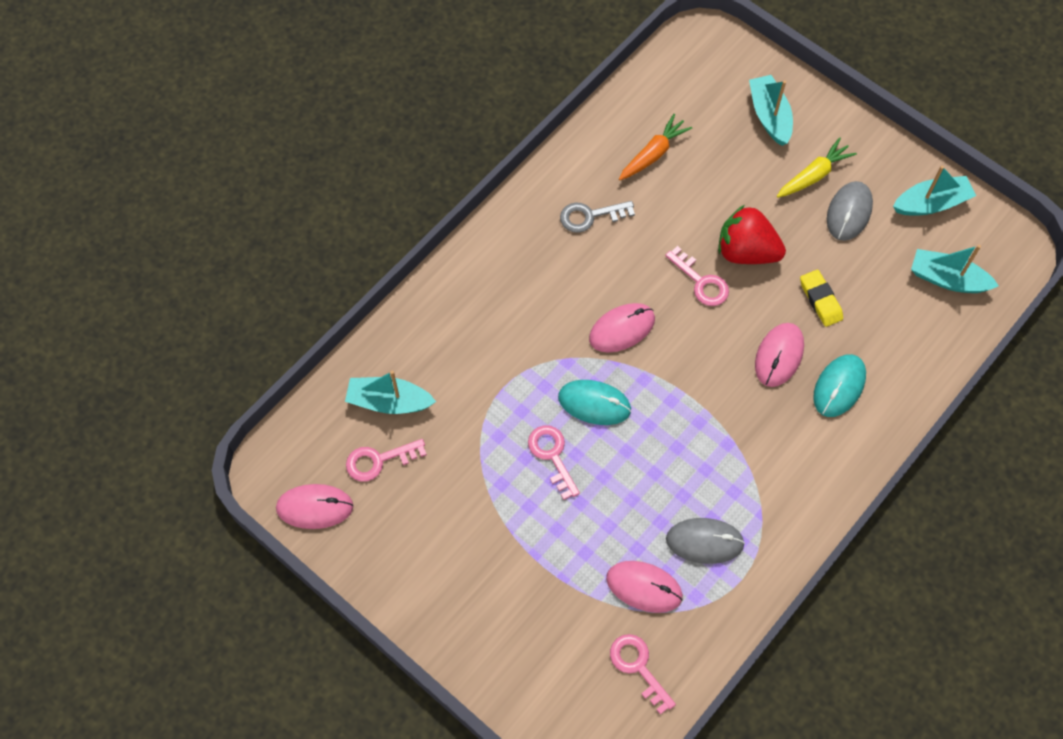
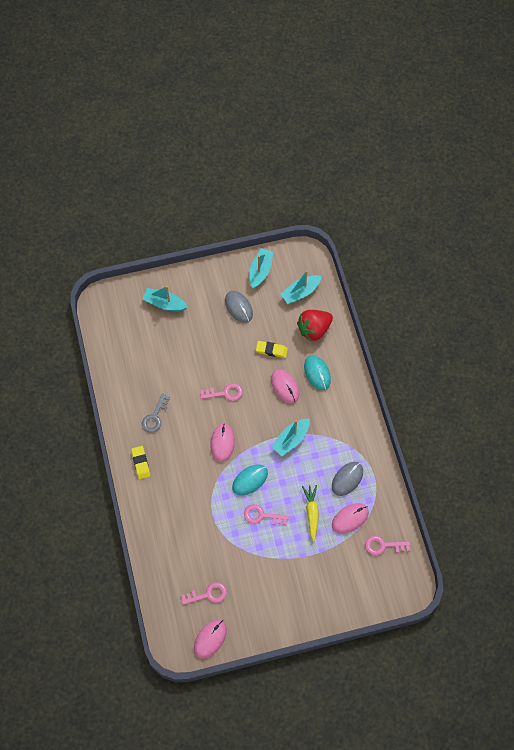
camera: 55 degrees left, 0 degrees up
(379, 460) = (208, 594): pink key -> pink key turned 120 degrees counterclockwise
(389, 401) = (181, 571): turquoise boat -> turquoise boat (291, 440)
(508, 244) = (141, 463): none -> yellow eraser
(653, 154) = (144, 367): orange carrot -> none
(746, 251) = (224, 363): red strawberry -> red strawberry (314, 330)
(813, 175) = (209, 308): yellow carrot -> yellow carrot (311, 513)

